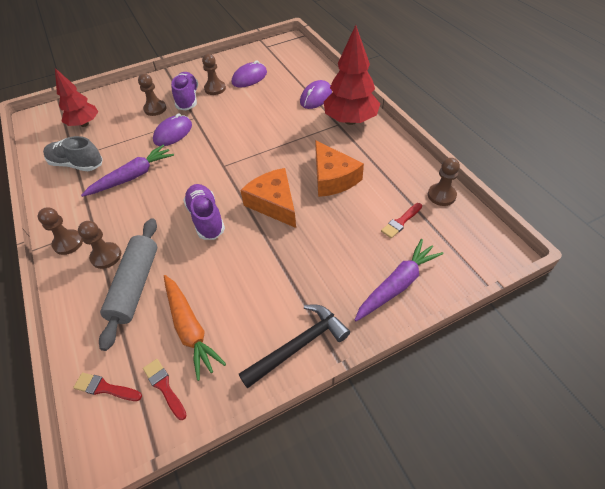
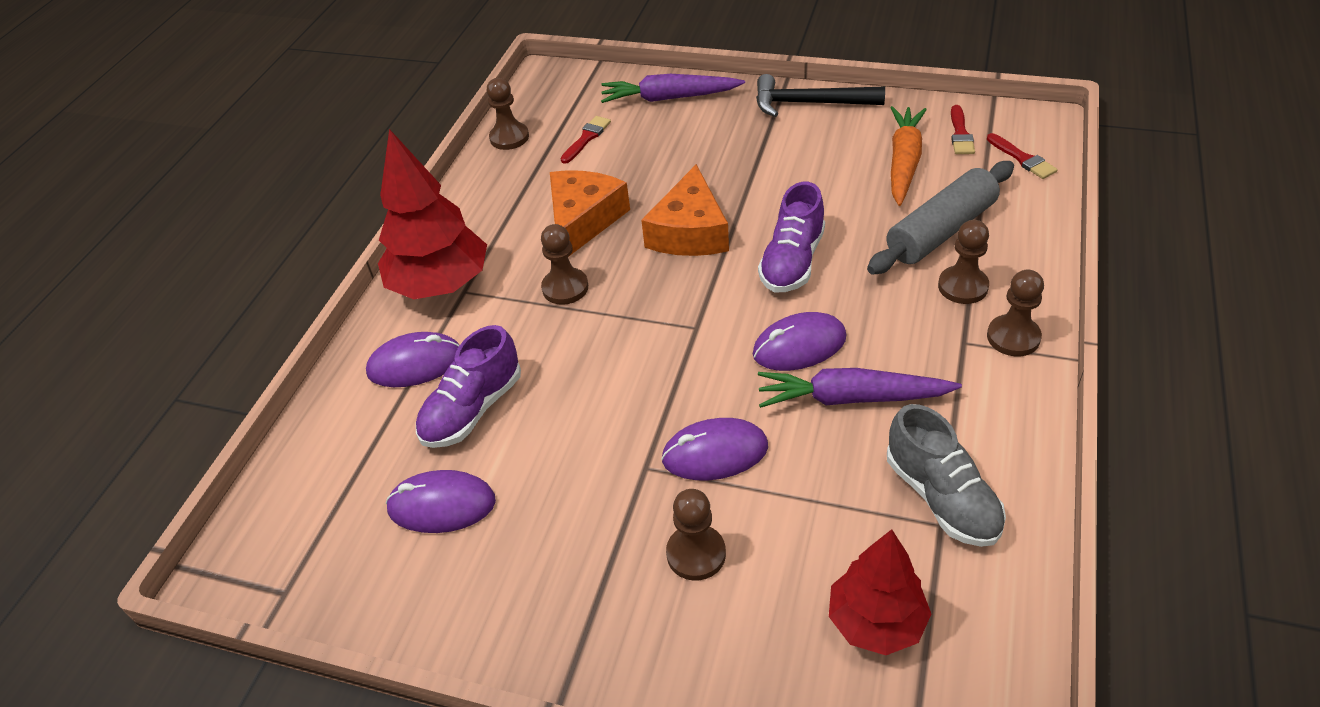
camera: 135 degrees left, 5 degrees down
(170, 183) = (799, 346): none -> purple mouse
(187, 99) = (610, 534): purple shoe -> purple shoe (472, 409)
(215, 88) = (533, 524): brown pawn -> brown pawn (565, 288)
(401, 222) = (586, 138): red brush -> red brush turned 60 degrees counterclockwise

